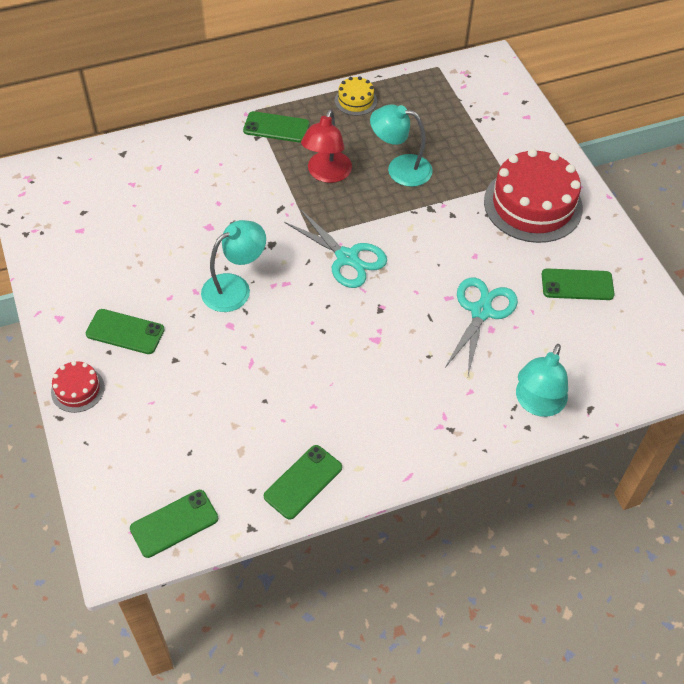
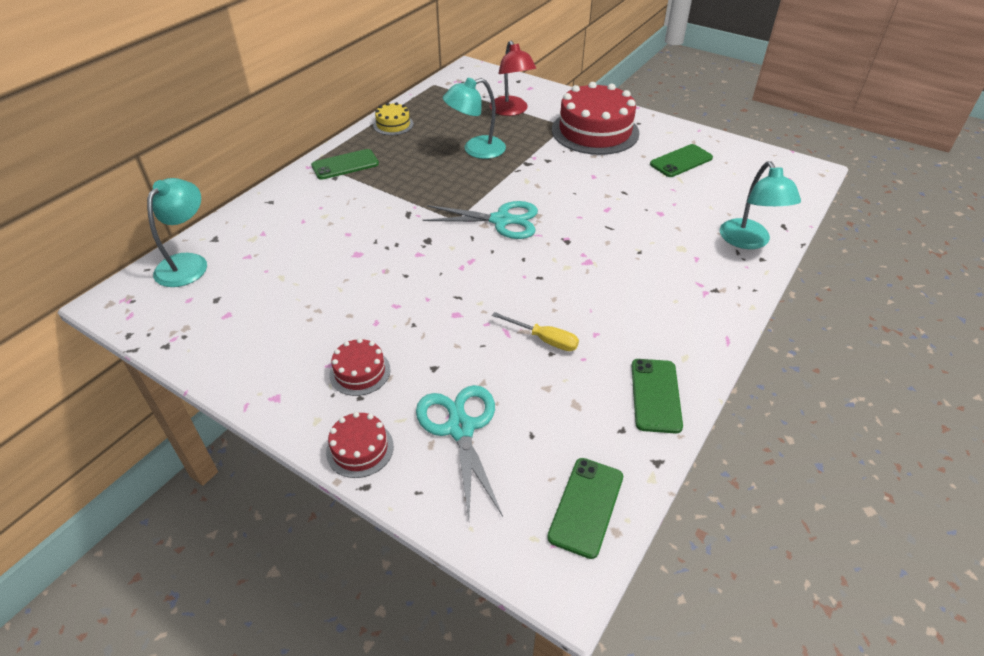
camera: 35 degrees left, 10 degrees down
(125, 332) = (360, 372): green phone -> red cake
(235, 288) = (430, 285): turquoise lamp -> turquoise lamp (188, 263)
(271, 386) = (544, 339): none -> yellow screwdriver
(326, 174) = (422, 176): red lamp -> red lamp (511, 111)
(481, 311) = (640, 206): turquoise scissors -> turquoise scissors (460, 428)

